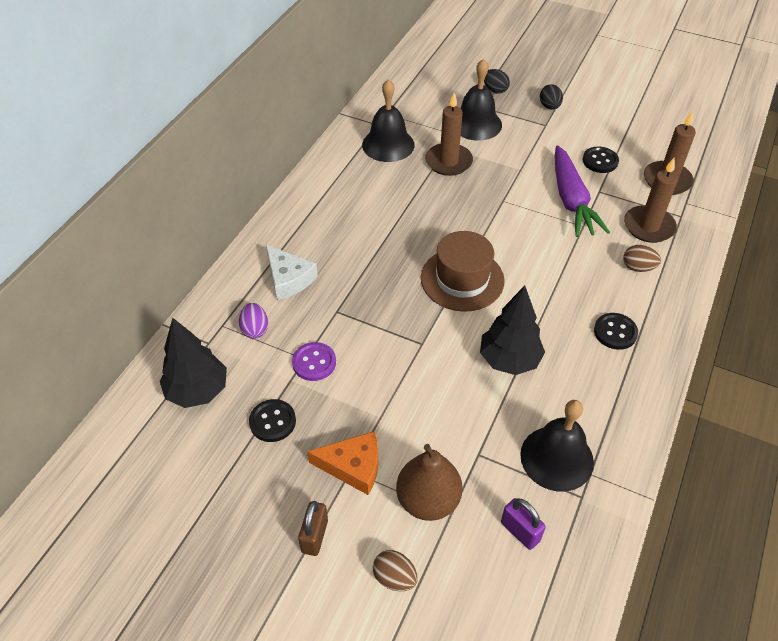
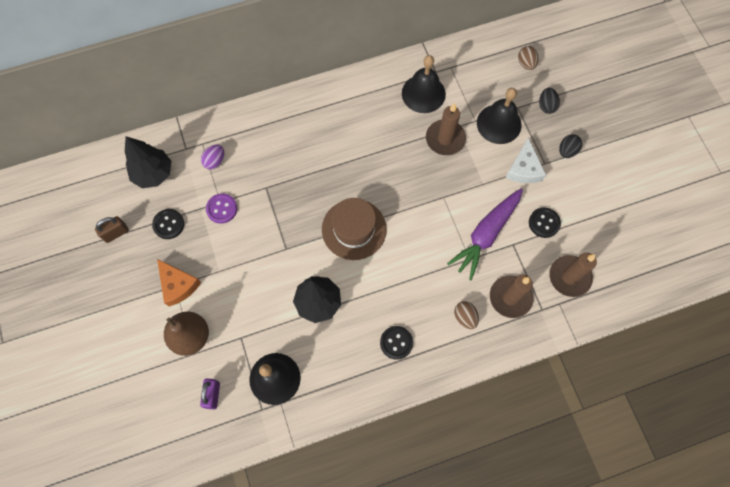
camera: 45 degrees right, 20 degrees up
(288, 279) = (264, 143): white cheese -> white cheese (524, 168)
(315, 536) = (125, 303): brown padlock -> brown padlock (116, 233)
(394, 577) = (136, 357): brown egg -> brown egg (526, 63)

